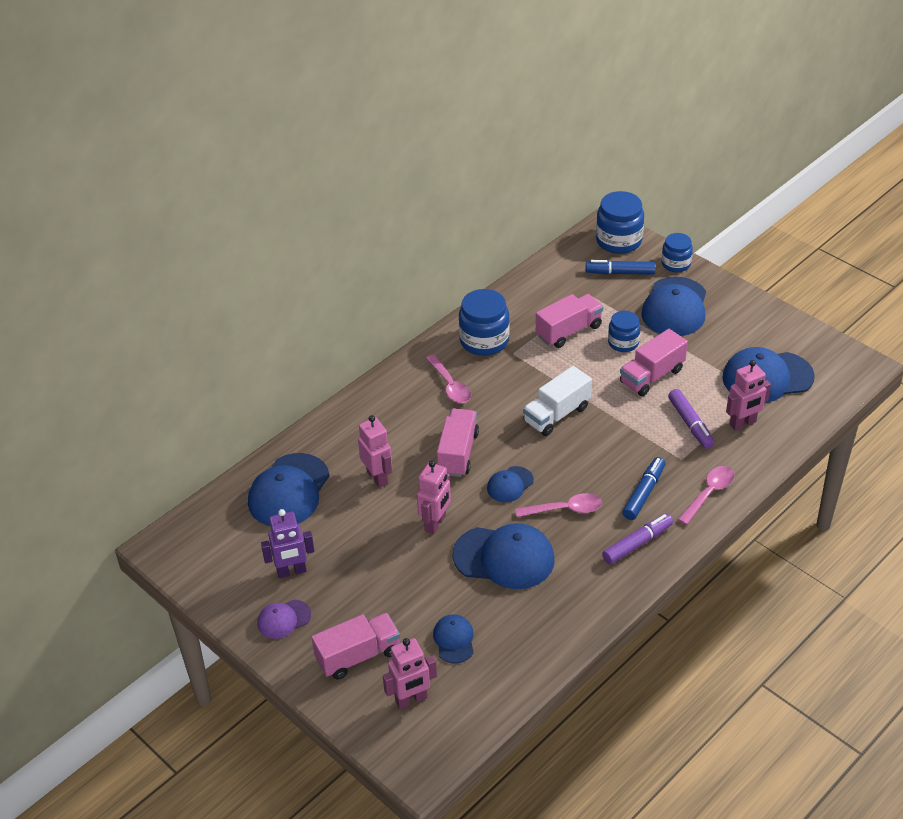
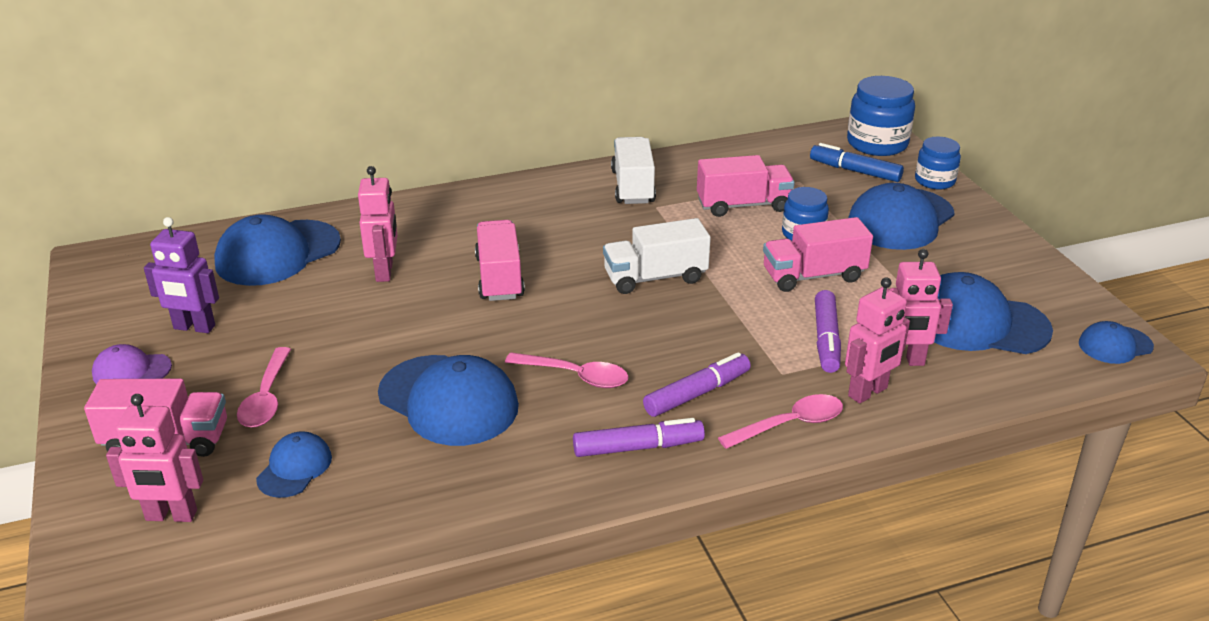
camera: 25 degrees right, 10 degrees down
(435, 523) = (403, 336): pink robot -> pink robot (868, 392)
(450, 385) = (554, 214): pink spoon -> pink spoon (266, 398)
(458, 453) = (499, 278): pink truck -> pink truck turned 45 degrees counterclockwise
(484, 340) = (633, 187): blue jar -> white truck
(510, 484) = (531, 328): blue cap -> blue cap (1115, 345)
(643, 493) = (697, 393): blue marker -> purple marker

